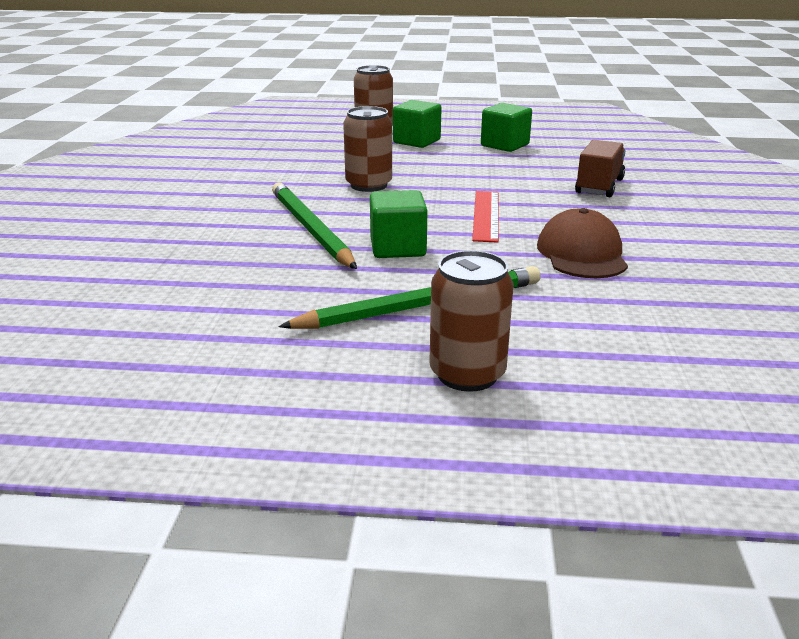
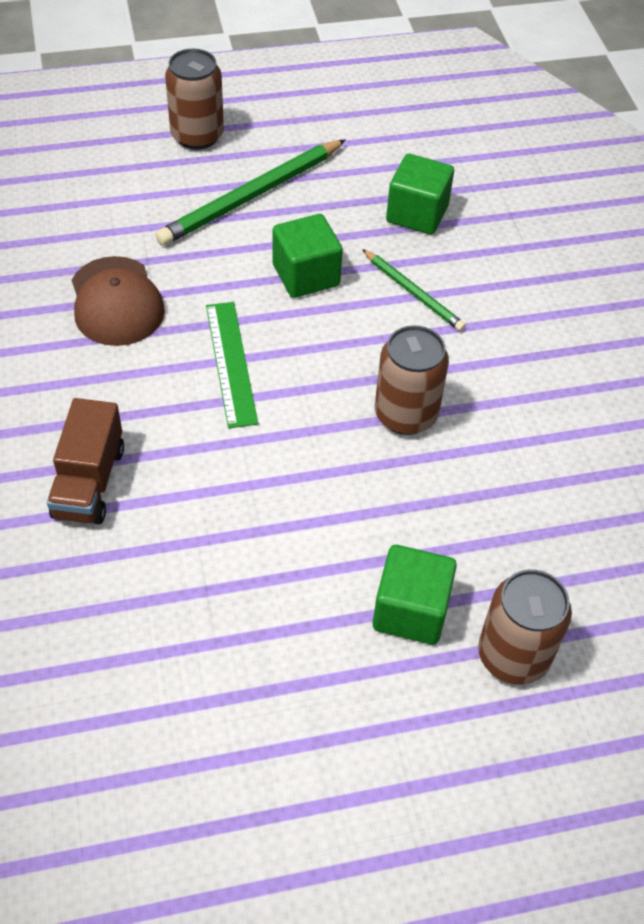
camera: 160 degrees right, 25 degrees up
(310, 229) = (413, 292): green pencil -> green pencil, size x0.56
(486, 215) = (231, 363): red ruler -> green ruler
(504, 145) = (251, 630): green cube -> green cube (417, 214)

